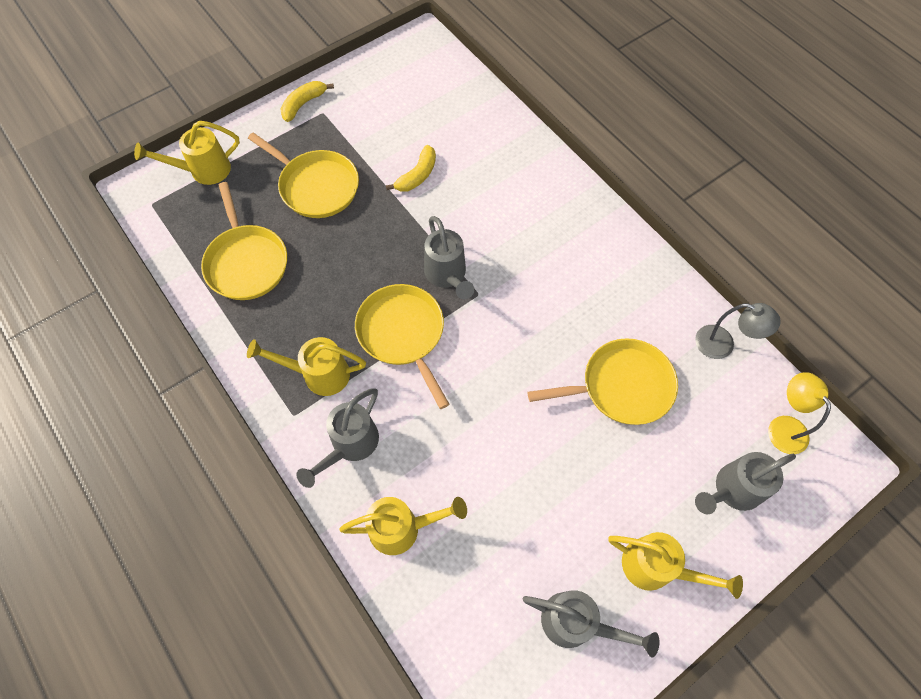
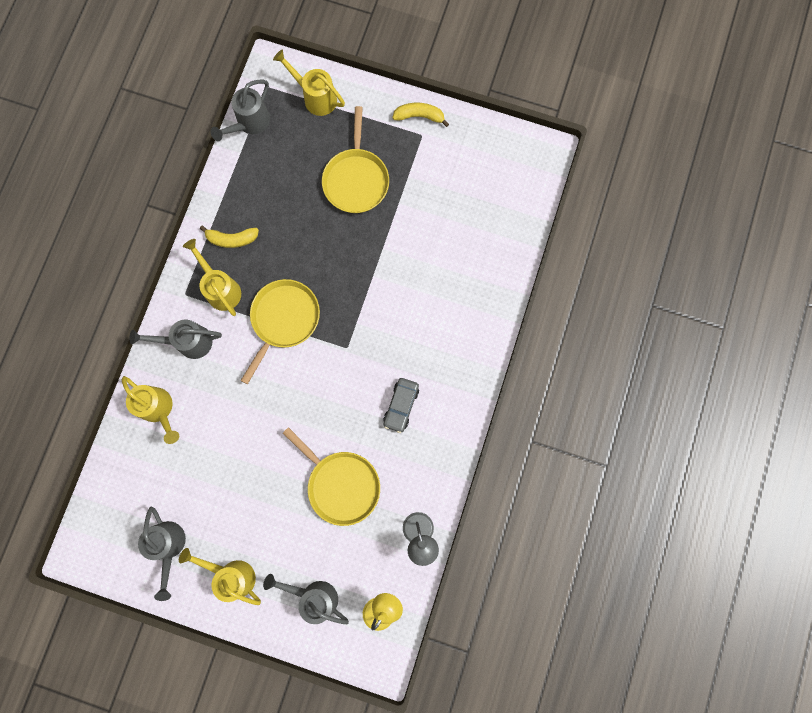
camera: 55 degrees right, 15 degrees up
(246, 262) = (266, 183): yellow pan -> none
(417, 175) = (414, 240): yellow banana -> yellow banana (232, 239)
(447, 275) = (347, 317): grey watering can -> grey watering can (250, 123)
(575, 282) = (401, 406): none -> grey car
(656, 567) = (231, 575): yellow watering can -> yellow watering can turned 135 degrees clockwise

